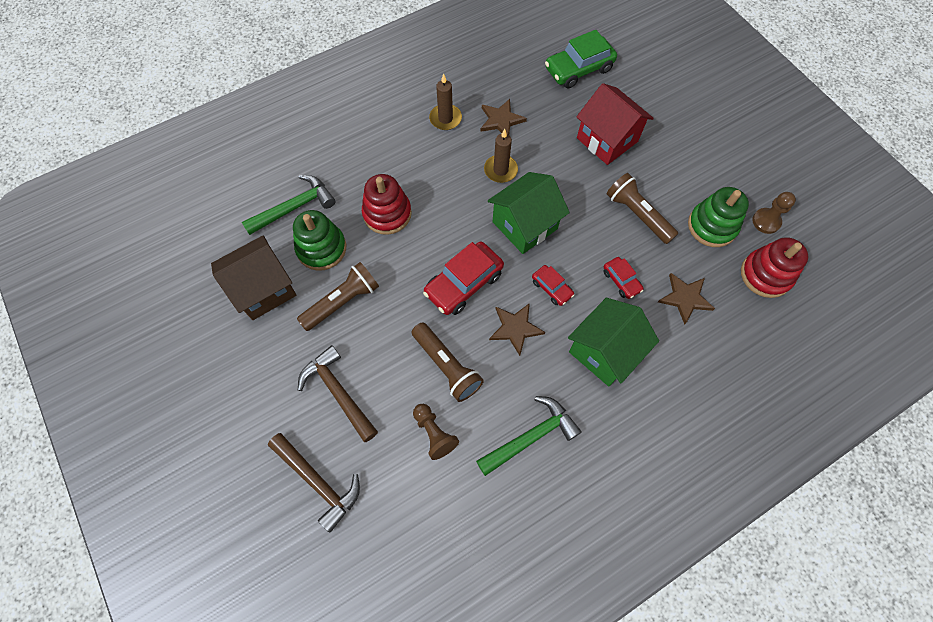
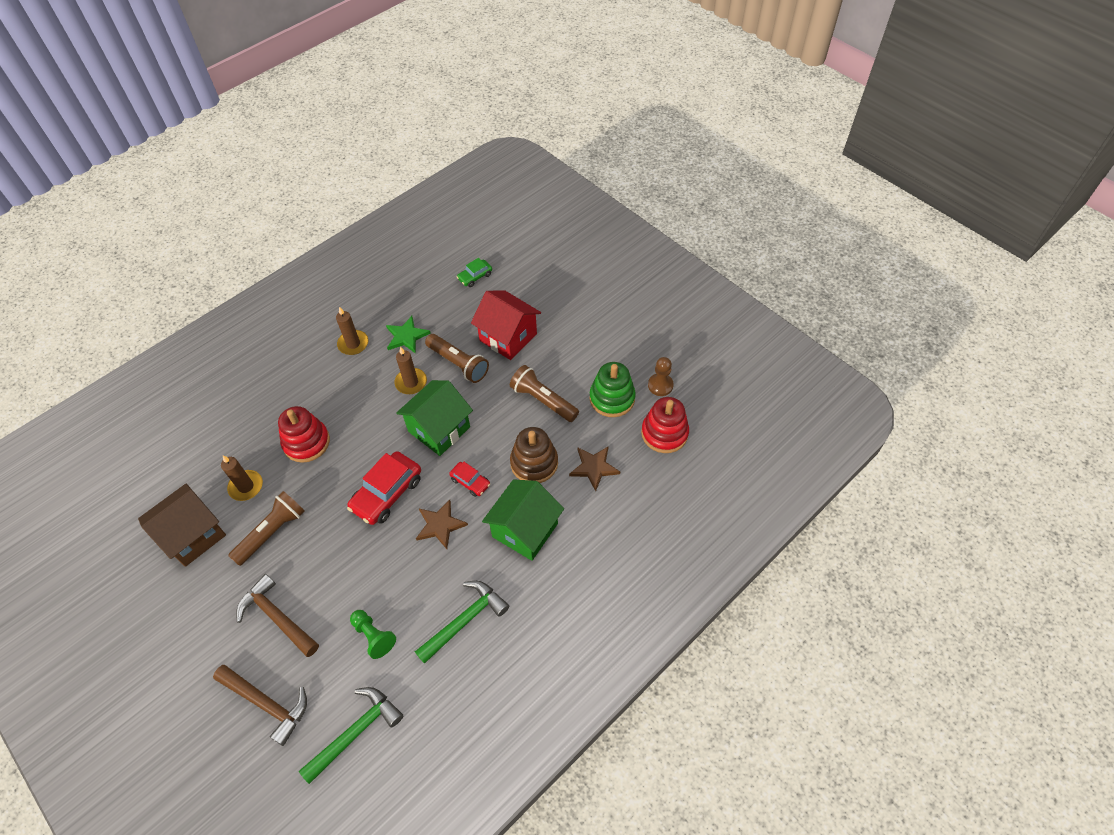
camera: 10 degrees left, 10 degrees down
(295, 207) = (215, 452): green hammer -> green hammer (356, 731)
(321, 248) = (246, 486): green stacking toy -> brown candle
(434, 433) = (373, 636): brown pawn -> green pawn
(447, 366) = (379, 572): brown flashlight -> brown flashlight (458, 364)
(501, 120) = (406, 336): brown star -> green star
(578, 69) = (475, 276): green car -> green car, size x0.54
(621, 281) = (534, 463): red car -> brown stacking toy

